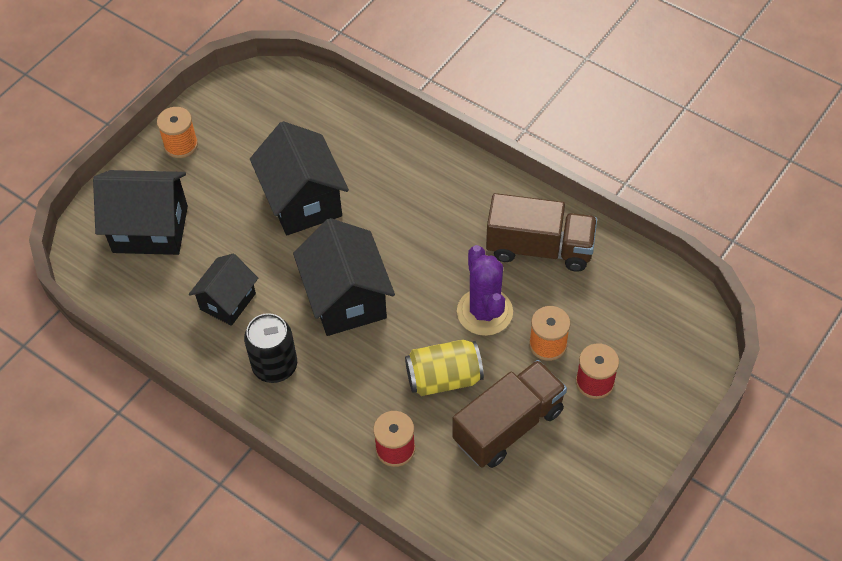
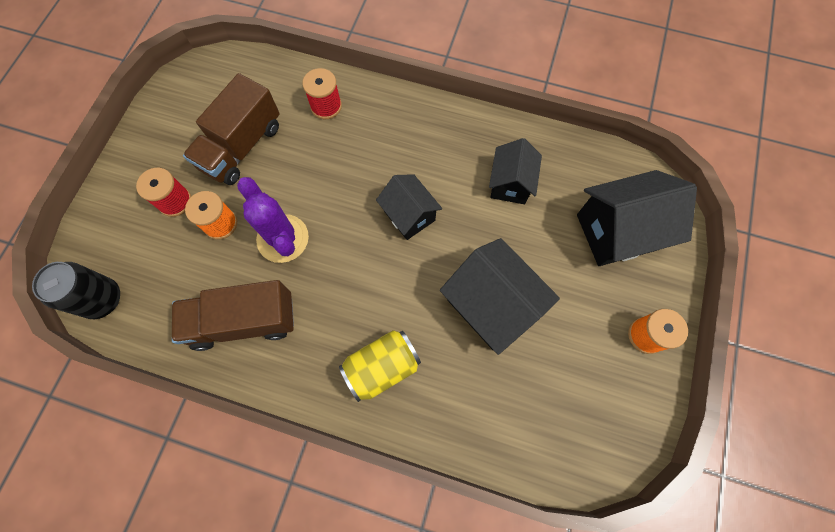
camera: 160 degrees right, 15 degrees up
(275, 366) = (444, 141): black can -> black can (102, 299)
(346, 299) = (409, 215): black house -> black house, size x0.62
(444, 378) = (303, 170): yellow can -> yellow can (382, 367)

